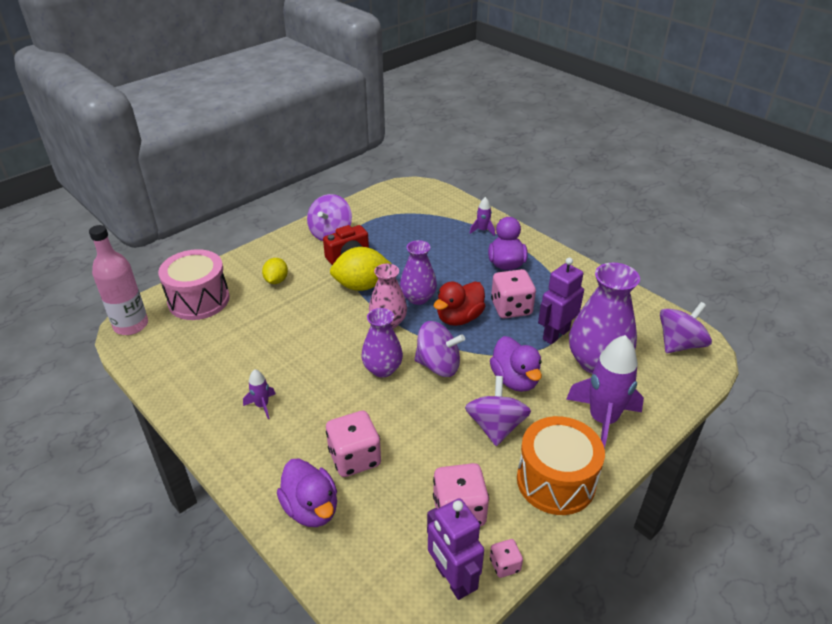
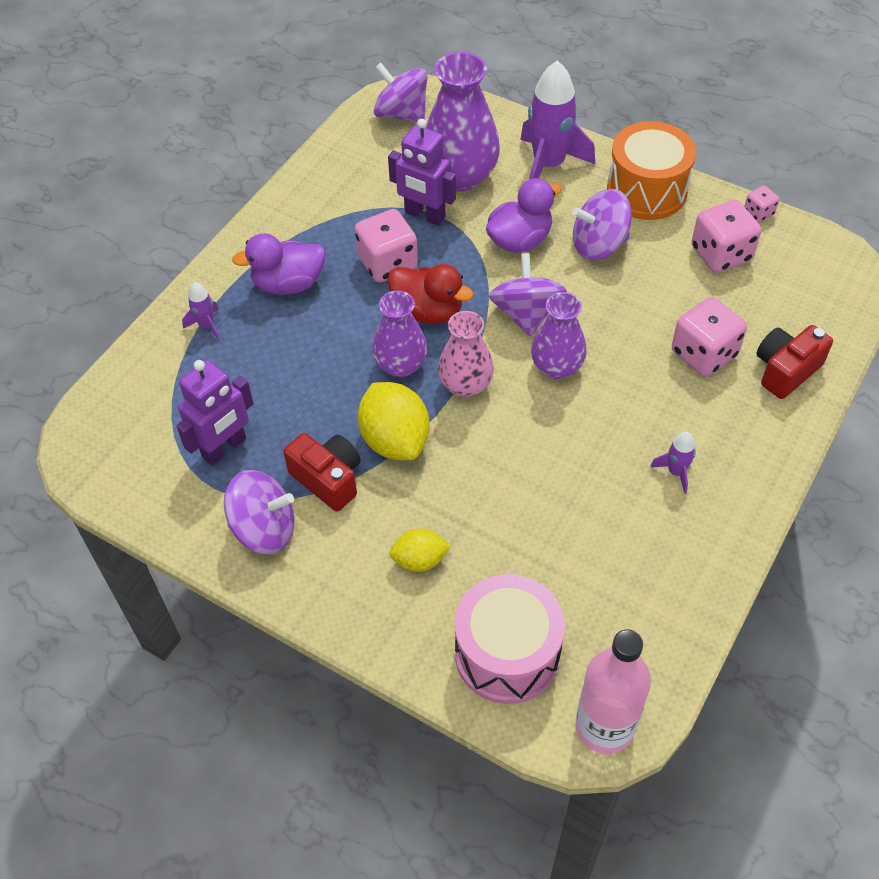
camera: 105 degrees left, 15 degrees up
(311, 508) = (786, 370): purple duck -> red camera
(452, 579) = (794, 245): purple robot -> purple robot (224, 448)

